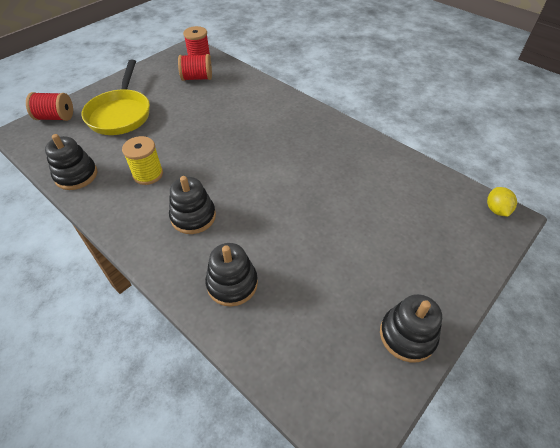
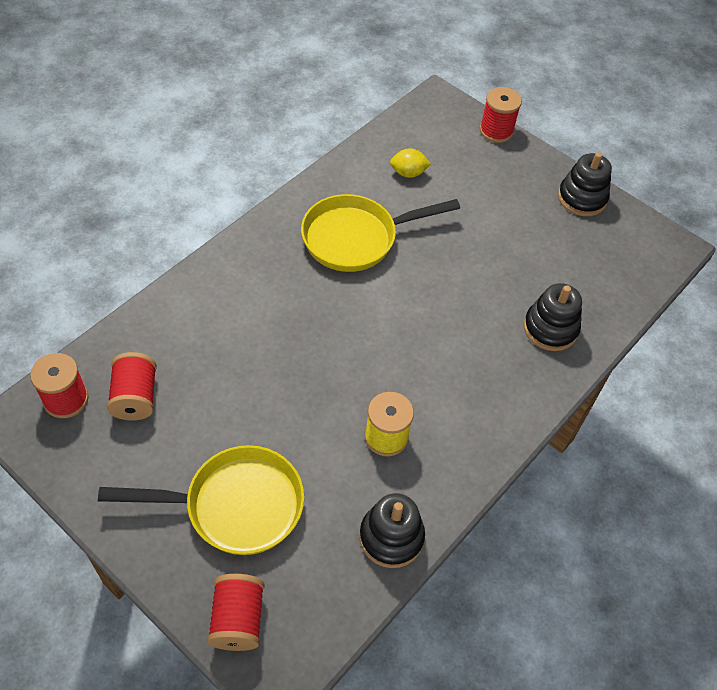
camera: 95 degrees left, 5 degrees up
(193, 216) = (461, 373): black stacking toy -> none
(322, 161) = (356, 238): none -> yellow pan
(483, 262) = (496, 131): none -> red spool
(496, 210) = (429, 105): yellow lemon -> yellow lemon (408, 173)

